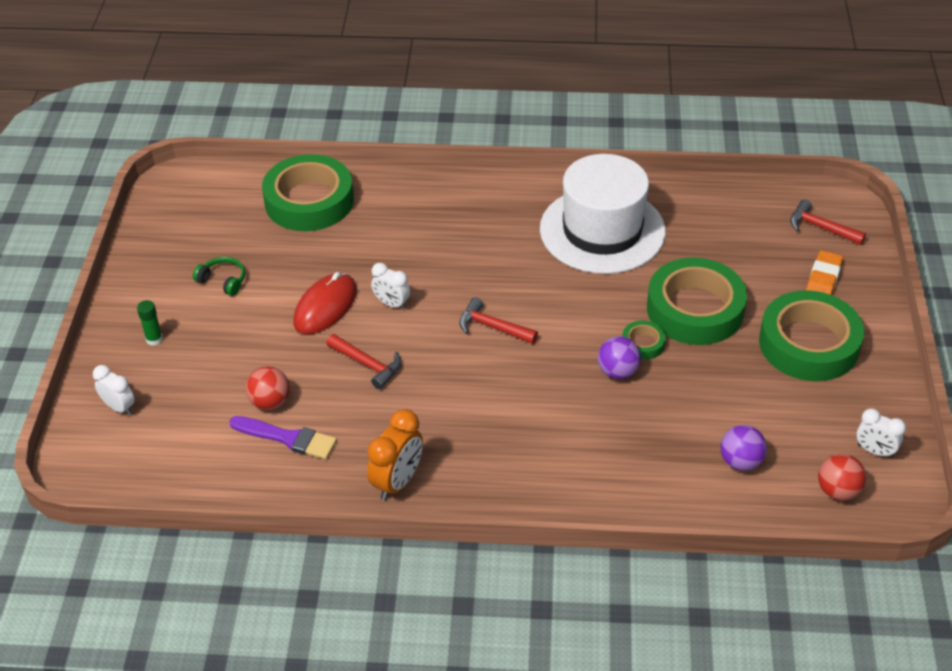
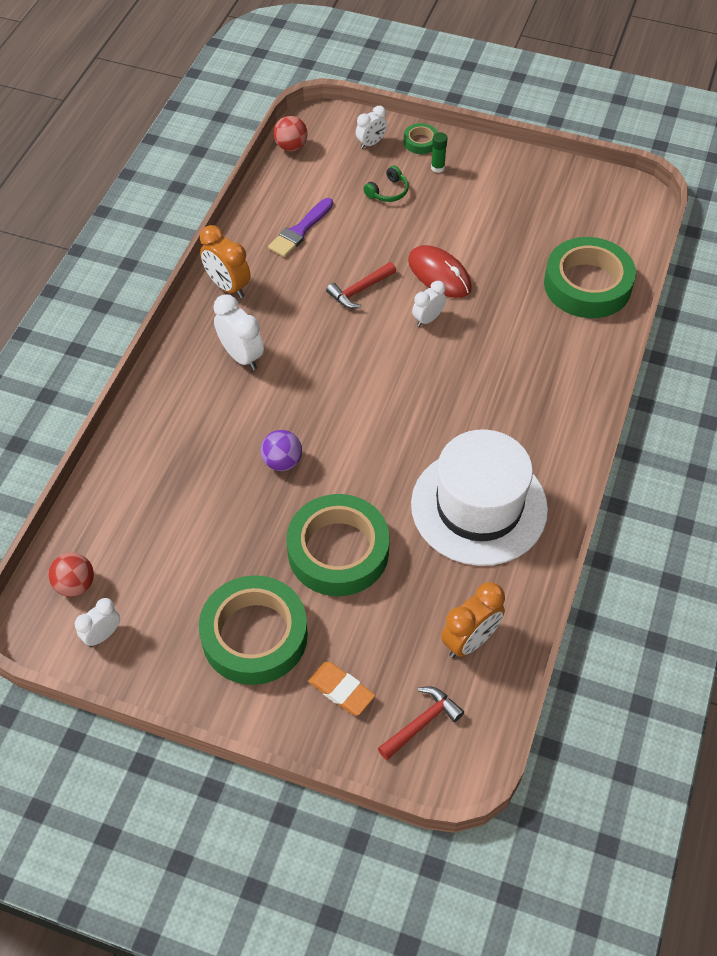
camera: 105 degrees right, 10 degrees up
(223, 281) = (494, 214): green headphones -> green headphones (388, 191)
(270, 402) = (342, 225): red ball -> red ball (291, 146)
(492, 327) = (373, 383): red hammer -> none
(496, 440) = (241, 356): none -> white clock
(643, 343) = (309, 492): green tape -> green tape (420, 142)
(734, 214) = (470, 641): none -> orange clock
(740, 461) = (141, 521): purple ball -> none

